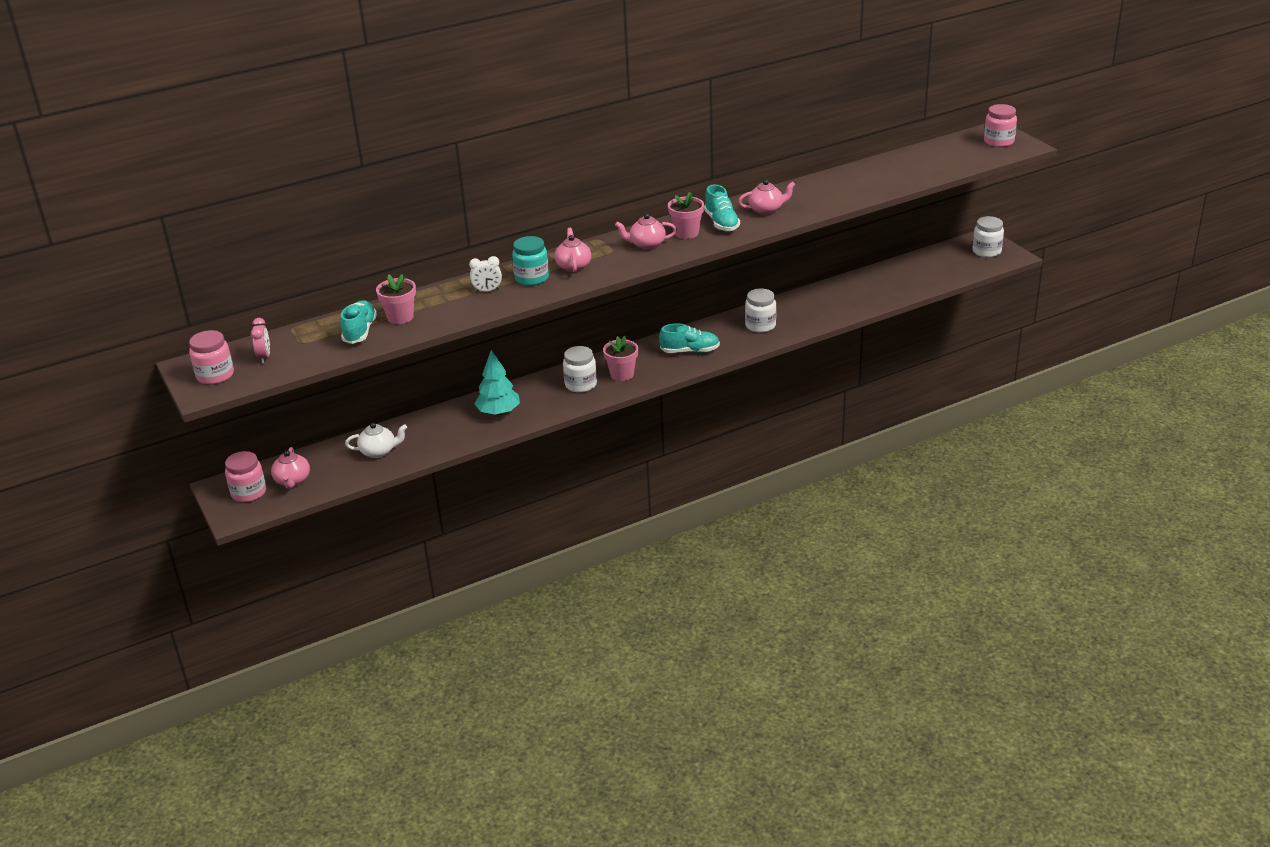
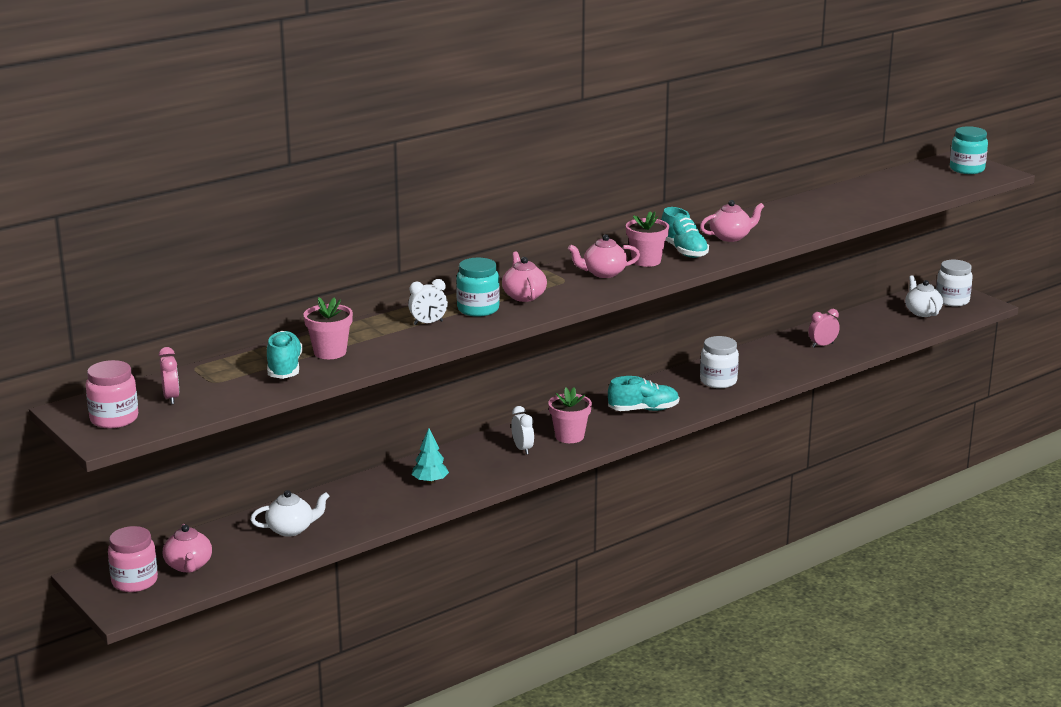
camera: 10 degrees left, 10 degrees down
(498, 412) = (430, 481): turquoise tree -> turquoise tree, size x0.66
(581, 385) = (522, 449): white jar -> white clock
(859, 293) = (822, 345): none -> pink clock
(956, 262) = (922, 312): none -> white teapot
(998, 142) = (967, 169): pink jar -> turquoise jar

